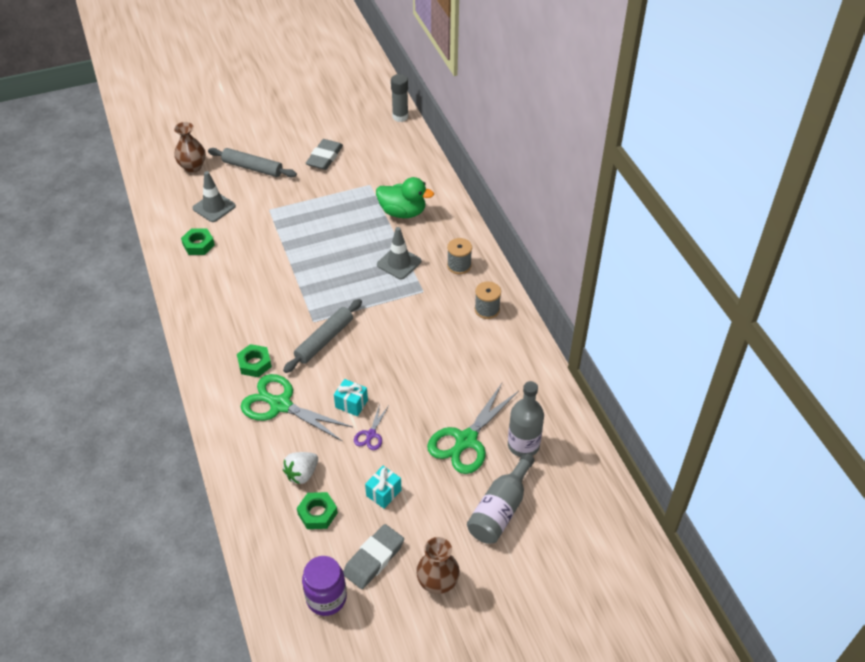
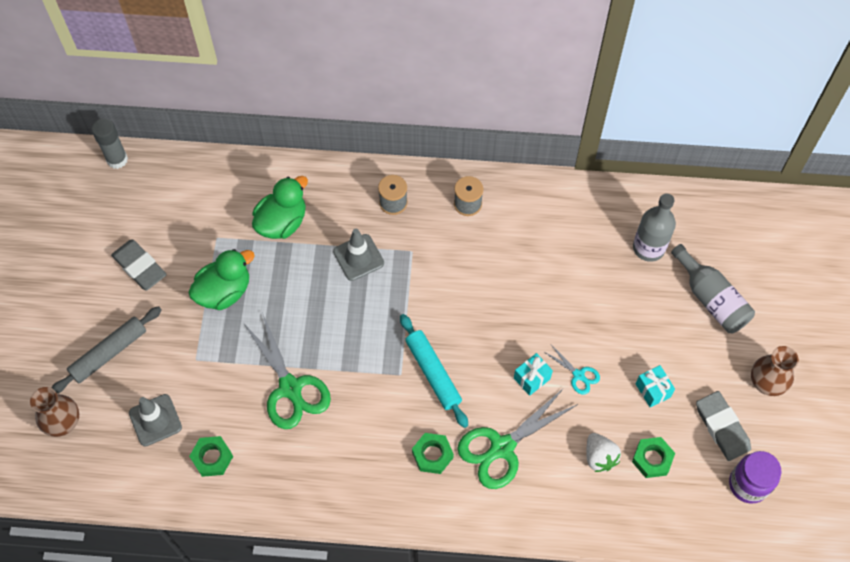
camera: 65 degrees left, 15 degrees up
(324, 340) = (433, 373): grey rolling pin -> turquoise rolling pin
(329, 204) = (224, 291): none -> green duck
(371, 434) = (578, 375): purple scissors -> turquoise scissors
(466, 440) = (622, 293): green scissors -> green scissors (290, 388)

